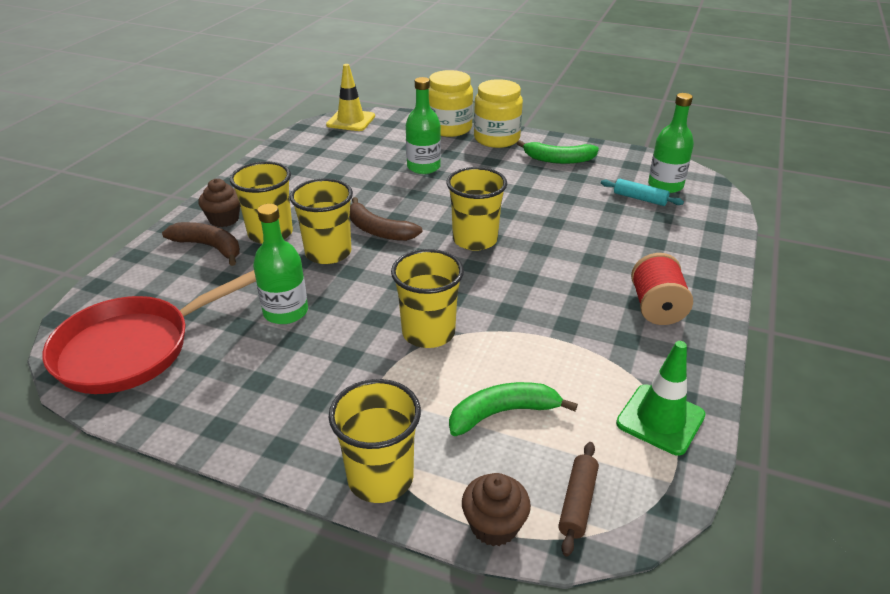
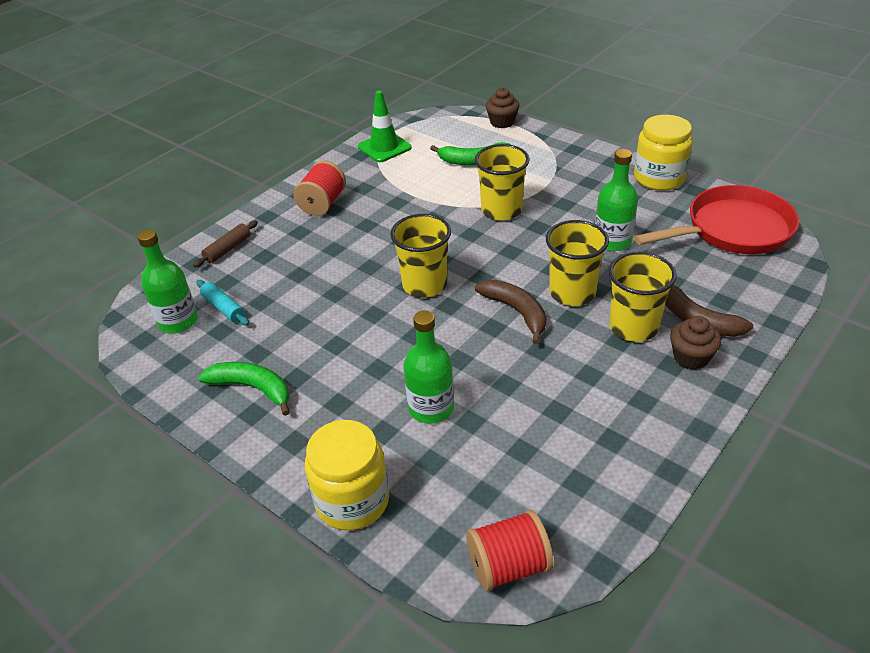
camera: 160 degrees left, 5 degrees up
(351, 121) = (508, 566): yellow traffic cone -> red spool
(380, 478) = (555, 144): yellow cup -> none
(496, 138) = (299, 454): yellow jar -> yellow jar (659, 178)
(578, 503) = (456, 124): brown rolling pin -> brown rolling pin (228, 249)

